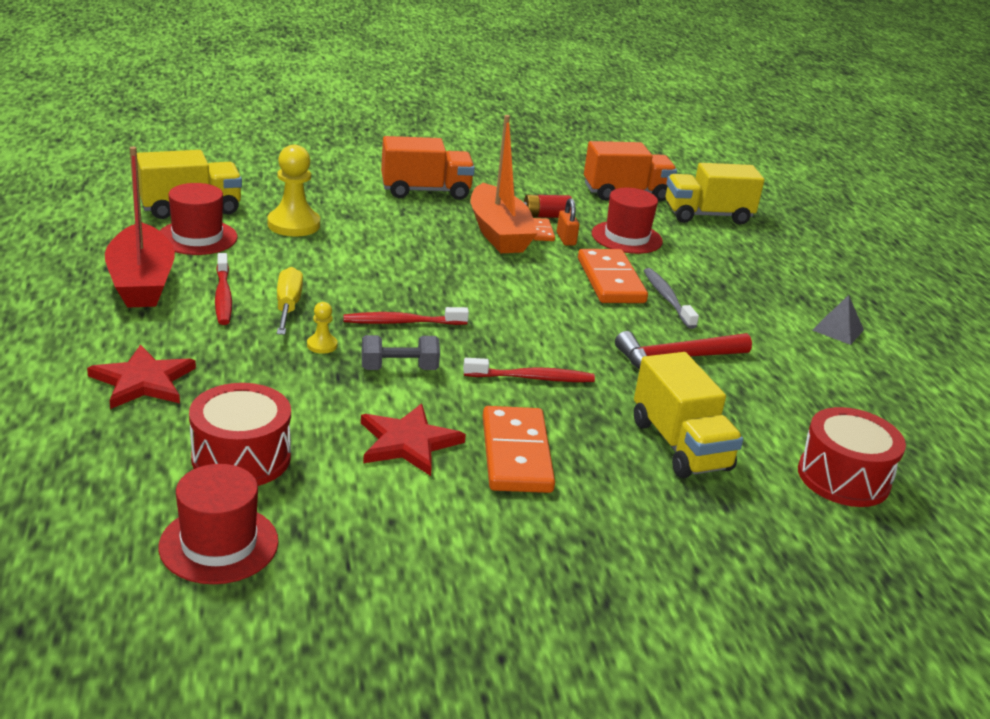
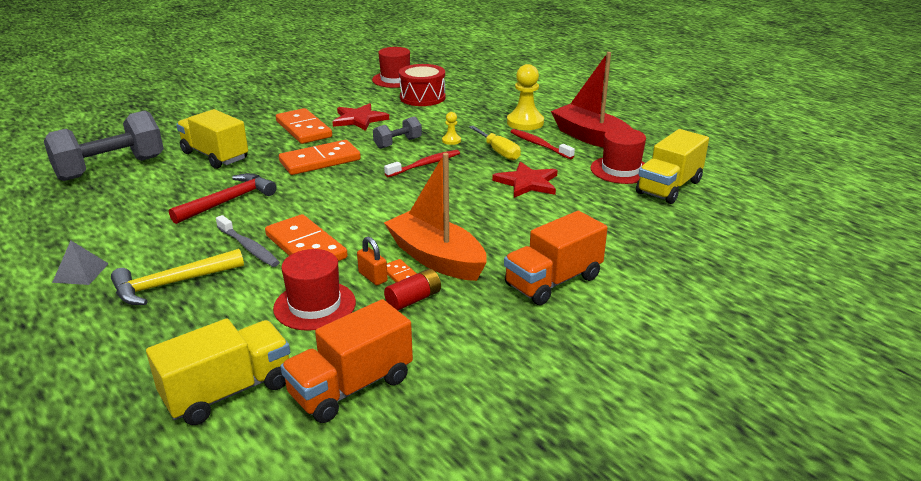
camera: 155 degrees right, 0 degrees up
(143, 381) = (504, 105): red star -> red star (527, 183)
(293, 225) = (588, 202): yellow pawn -> yellow pawn (525, 122)
(531, 378) = (320, 161): red toothbrush -> orange domino
(746, 291) = (172, 284): none -> yellow hammer
(843, 477) = (111, 168): red drum -> grey dumbbell

